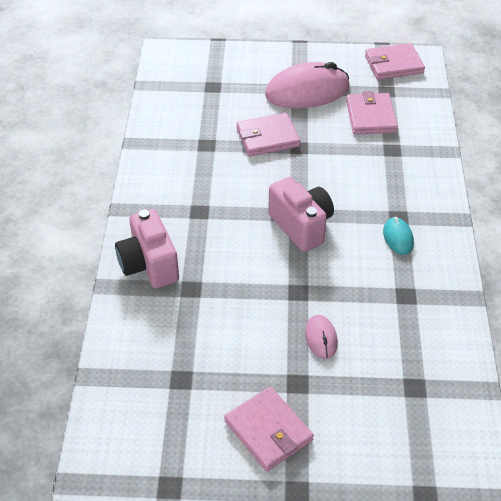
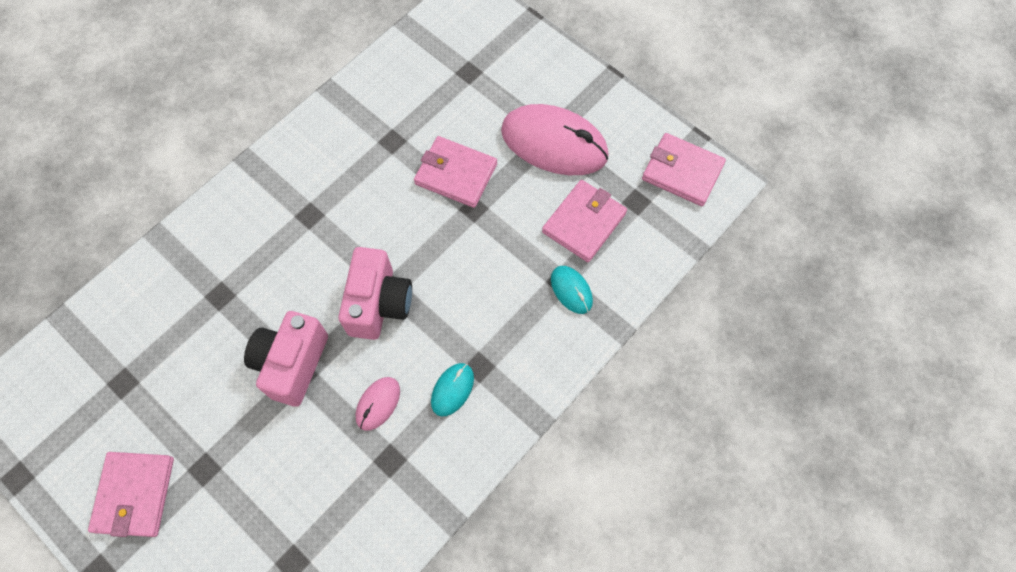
camera: 40 degrees right, 20 degrees up
(149, 265) = (211, 242): pink camera -> pink camera (292, 364)
(321, 338) = (269, 440): pink mouse -> pink mouse (378, 404)
(403, 150) = (571, 290): none -> turquoise mouse

